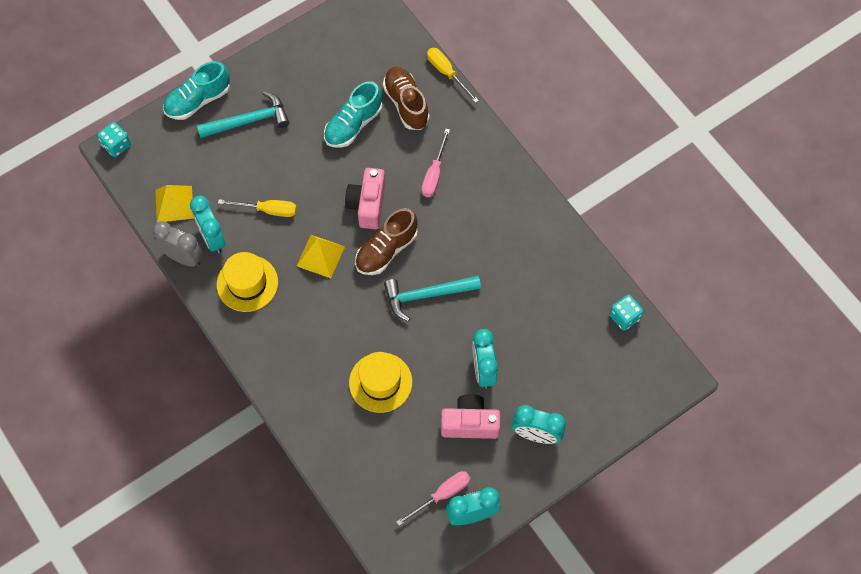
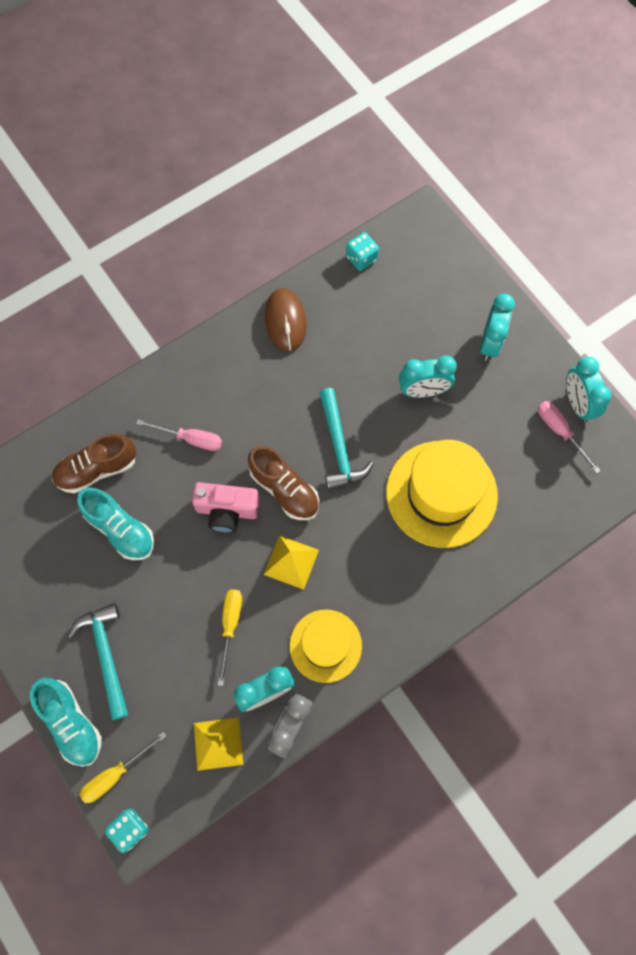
camera: 90 degrees left, 5 degrees up
(380, 382) = (441, 493): yellow hat -> yellow hat, size x1.62
(447, 73) = (59, 425): yellow screwdriver -> yellow screwdriver (115, 774)
(470, 423) = (482, 404): pink camera -> none
(552, 249) = (285, 321): none -> brown mouse

